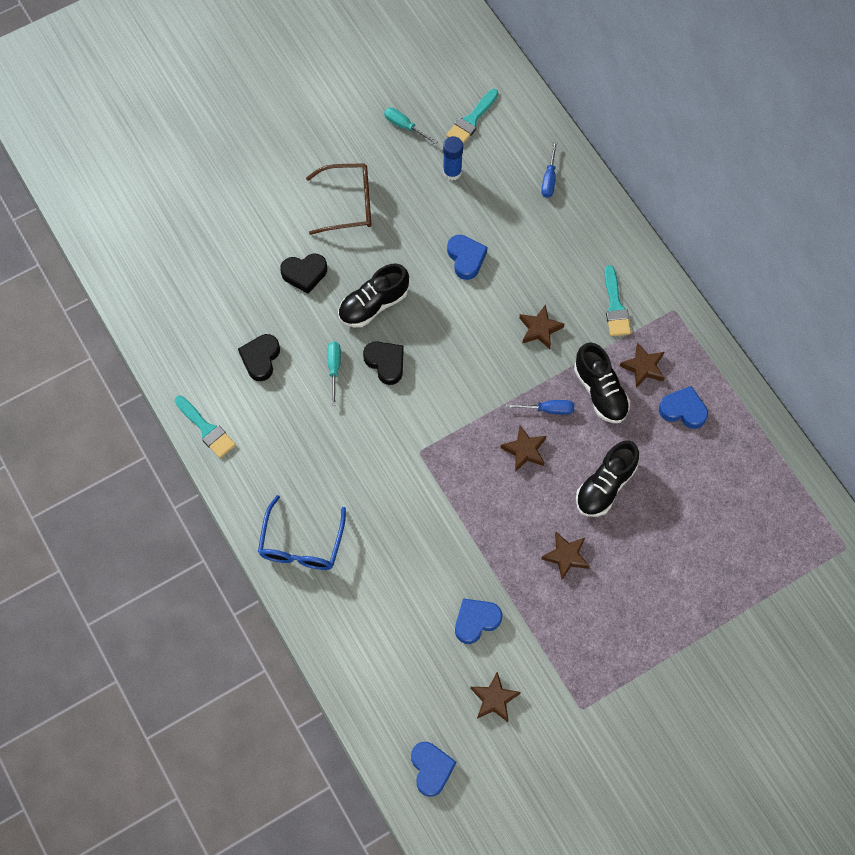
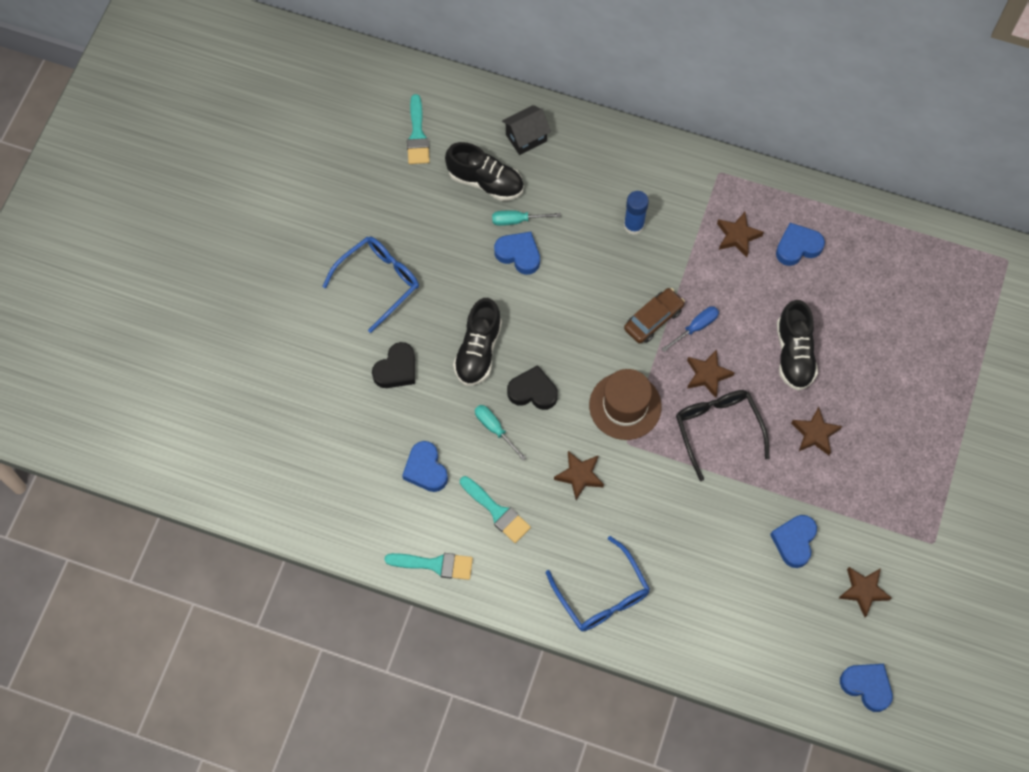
camera: 40 degrees left, 0 degrees up
(260, 358) = (425, 469): black heart -> blue heart
(349, 203) = (379, 281): brown glasses -> blue glasses
(404, 126) = (365, 181): turquoise screwdriver -> turquoise screwdriver (517, 220)
(442, 425) = (625, 406): none -> brown hat
(452, 172) = (441, 190): blue glue stick -> blue glue stick (633, 225)
(495, 495) = (717, 429): none -> black glasses
(522, 379) = (653, 319): none -> brown car
(539, 329) = (630, 267): brown star -> brown star (579, 476)
(549, 179) = (526, 138): blue screwdriver -> black house
(600, 391) = (722, 281): black shoe -> black shoe (485, 181)
(615, 306) = (672, 204): turquoise brush -> turquoise brush (497, 511)

